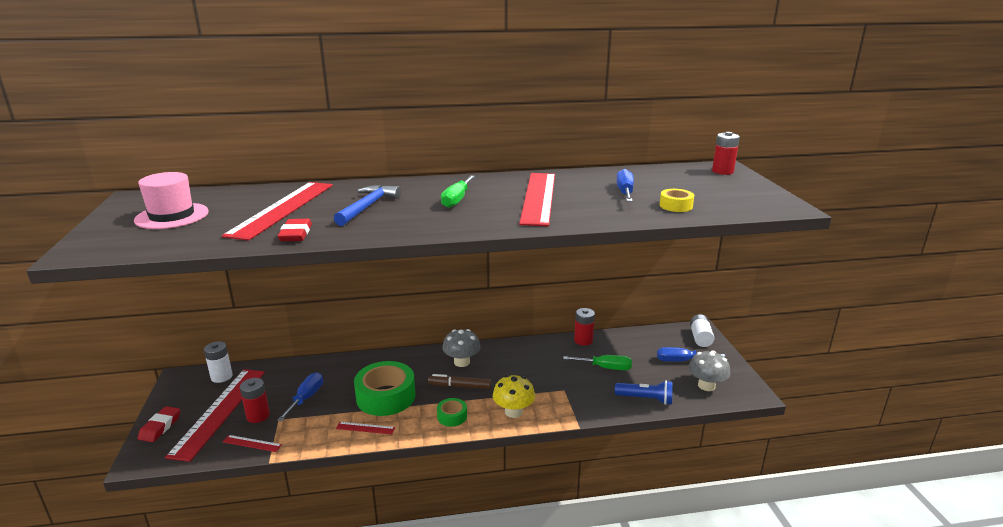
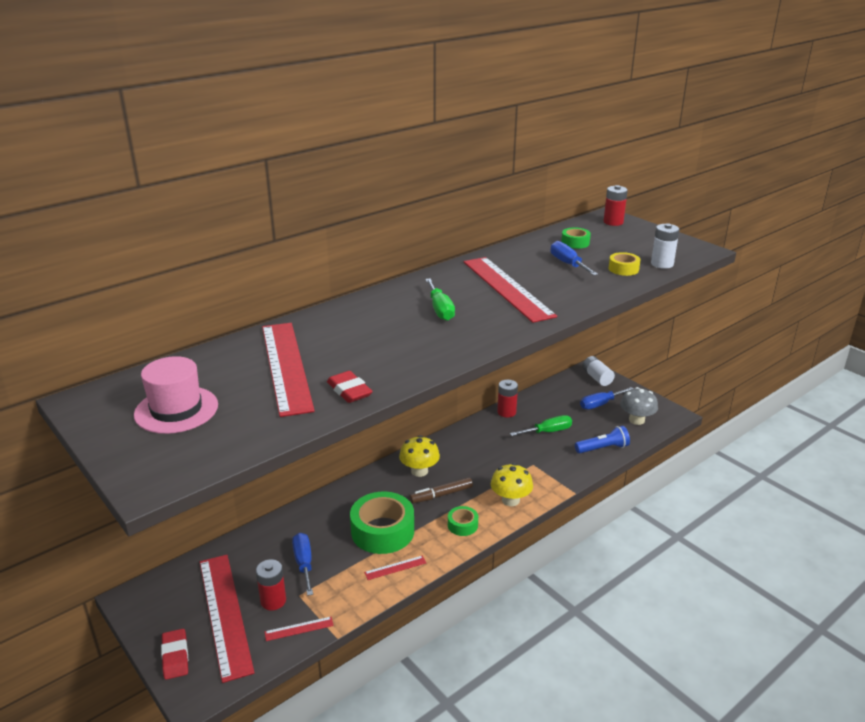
camera: 30 degrees left, 5 degrees up
(221, 377) = (181, 579): white battery -> white battery (662, 264)
(367, 207) = (368, 340): blue hammer -> none
(462, 362) = (419, 471): grey mushroom -> yellow mushroom
(658, 179) = (575, 243): none -> green tape

